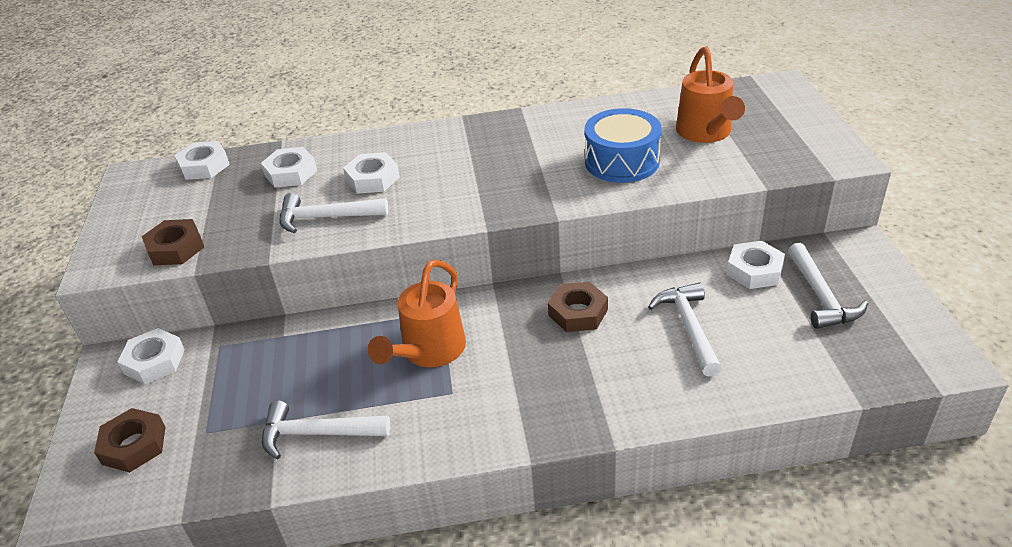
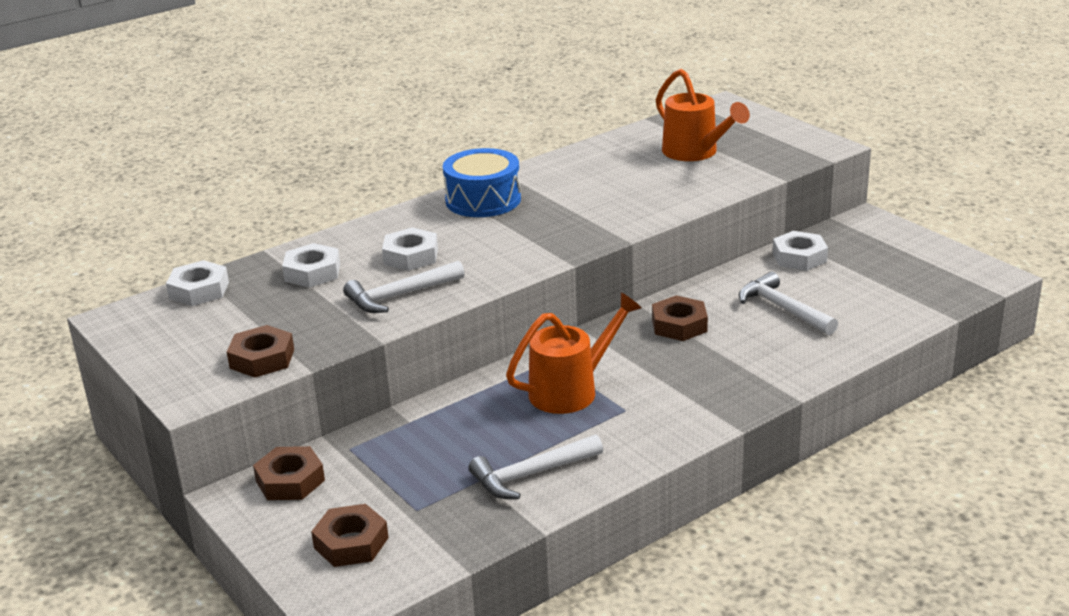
camera: 30 degrees left, 10 degrees down
(154, 361) = (290, 481): white nut -> brown nut
(428, 352) = (572, 390): orange watering can -> orange watering can turned 120 degrees counterclockwise
(622, 161) = (642, 189): blue drum -> blue drum (483, 200)
(821, 296) = (867, 260): white hammer -> none

